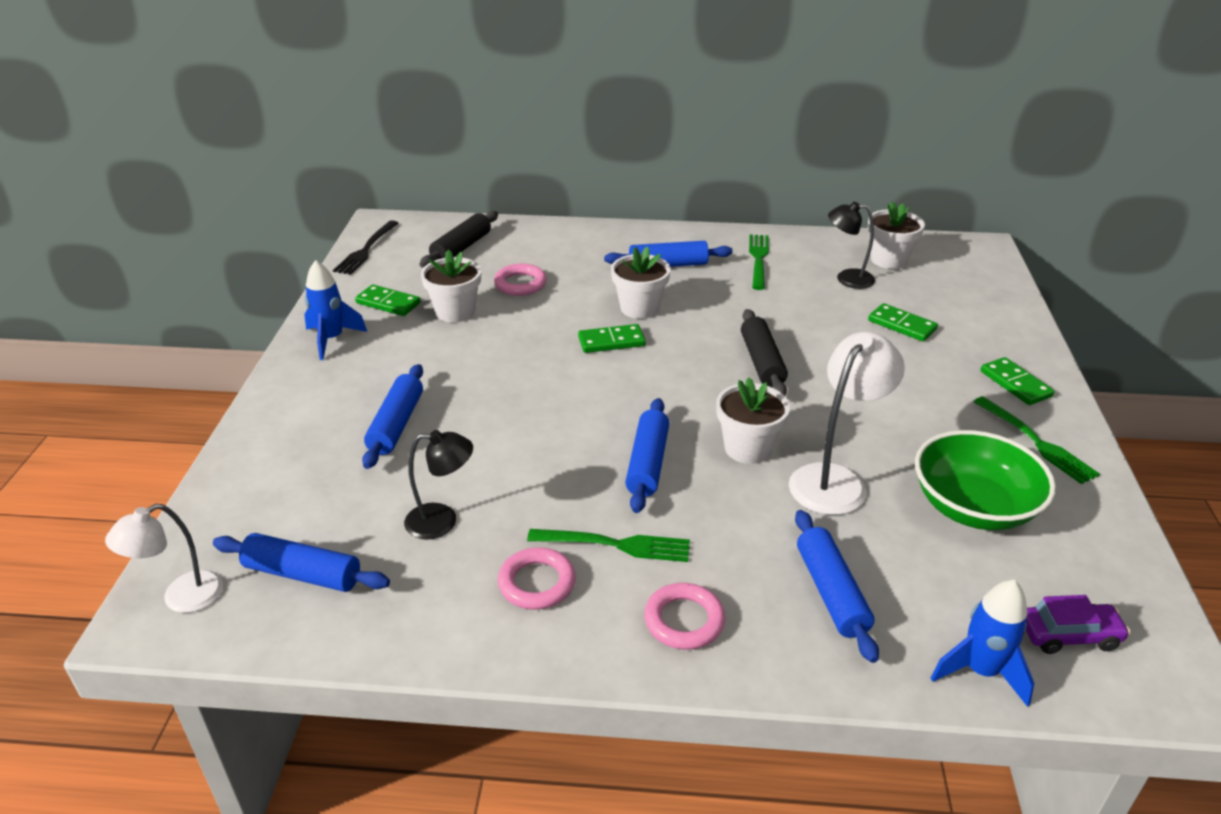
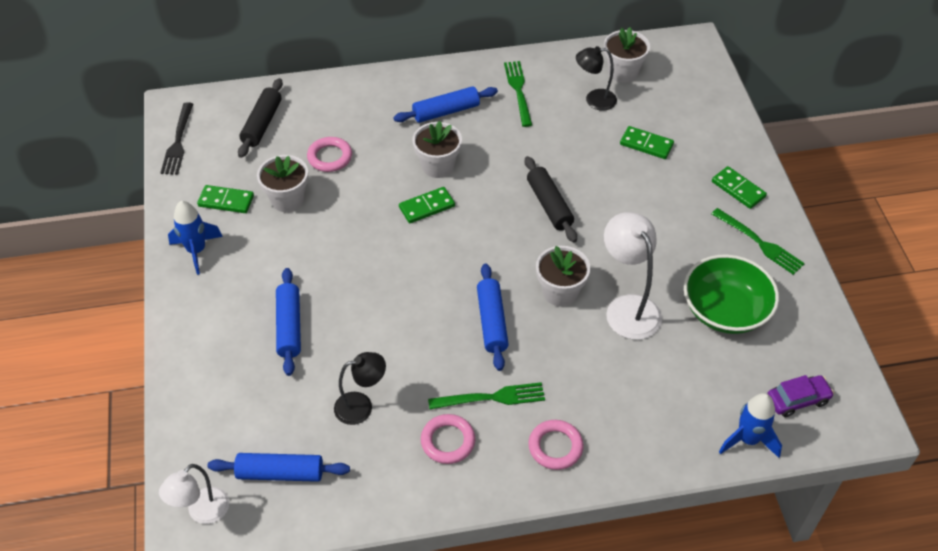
camera: 15 degrees left, 15 degrees up
(831, 592) = (645, 402): blue rolling pin -> none
(835, 480) = (628, 307): white lamp -> white lamp turned 45 degrees counterclockwise

